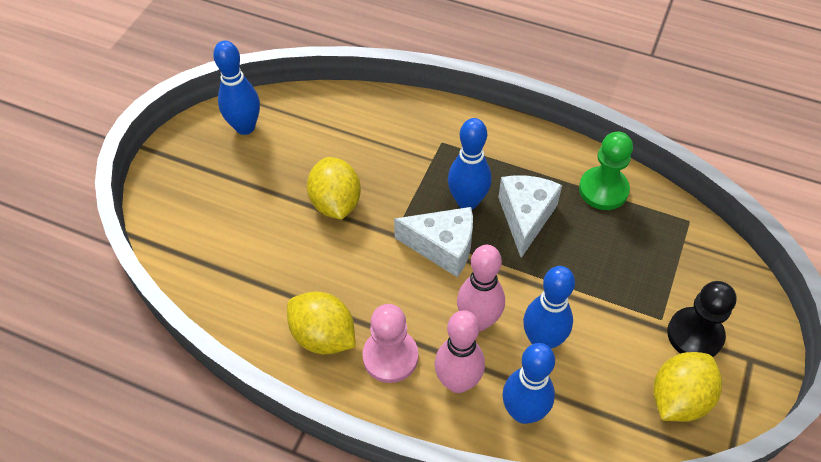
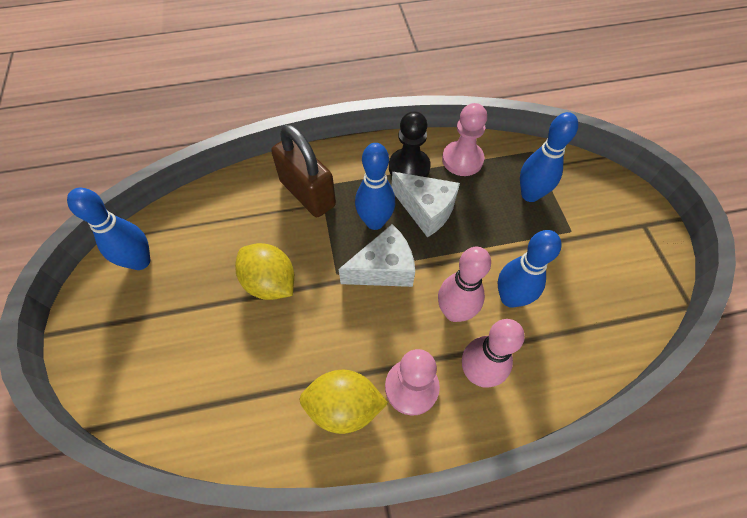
camera: 35 degrees left, 5 degrees up
(424, 143) = (307, 193): none -> brown padlock
(523, 412) = (541, 364): blue bowling pin -> blue bowling pin (530, 194)
(525, 217) = (426, 210): white cheese -> white cheese turned 150 degrees clockwise
(603, 190) = (462, 160): green pawn -> pink pawn
(678, 398) = (627, 282): yellow lemon -> none
(695, 335) = (600, 229): black pawn -> black pawn (409, 167)

